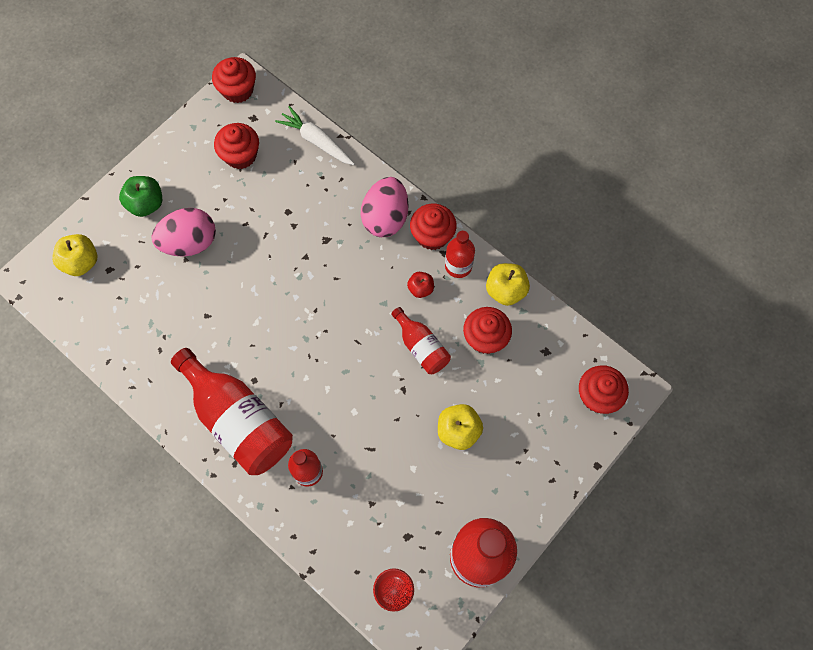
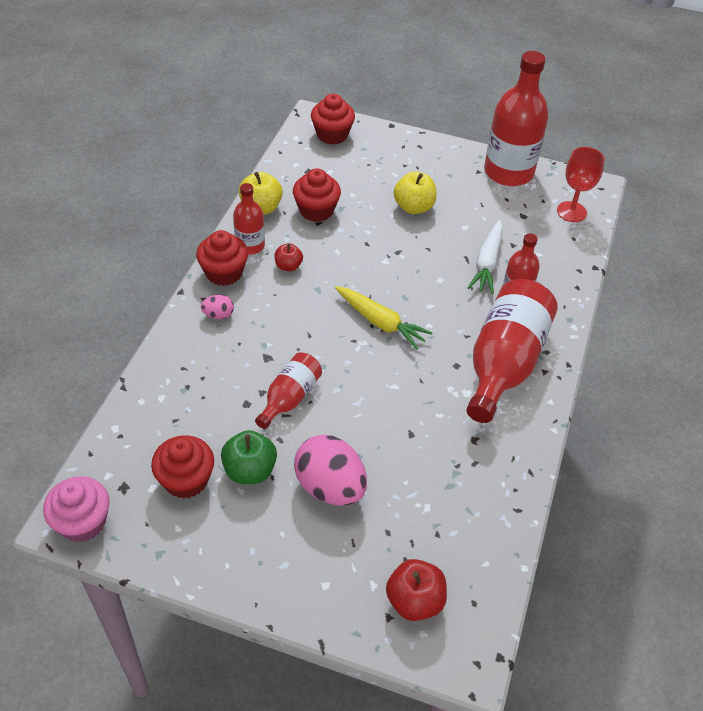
camera: 115 degrees left, 20 degrees down
(81, 262) = (414, 601): yellow apple -> red apple
(146, 204) = (298, 560): green apple -> green apple (250, 470)
(238, 90) = (83, 522): red cupcake -> pink cupcake
(317, 141) = (138, 407): white carrot -> white carrot (487, 263)
(325, 339) = (380, 322): none -> yellow carrot
(385, 218) = (218, 315): pink egg -> pink egg, size x0.46
(421, 347) = (349, 250): red bottle -> red bottle (290, 398)

